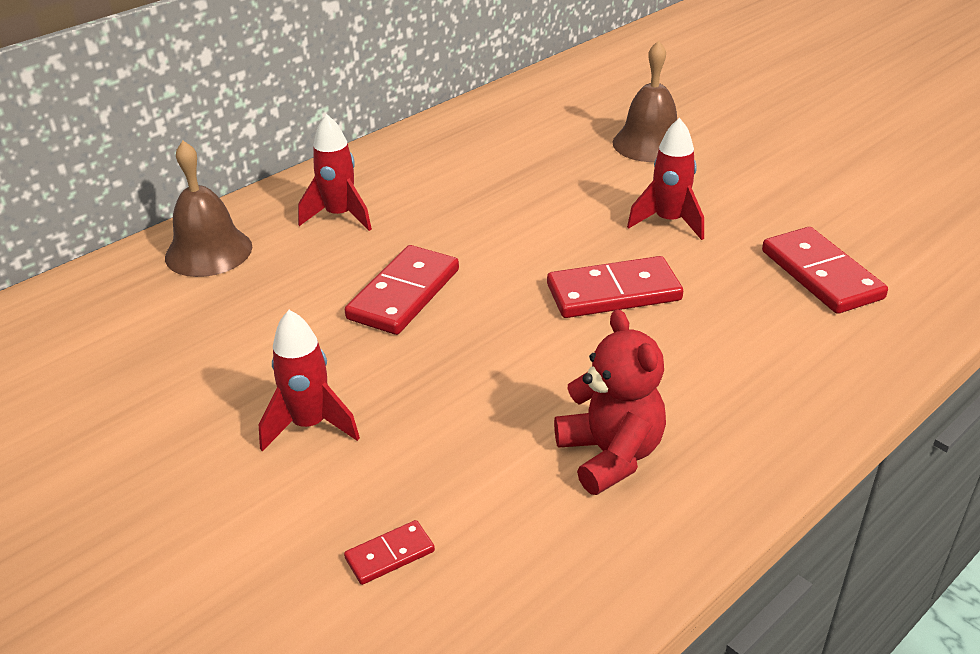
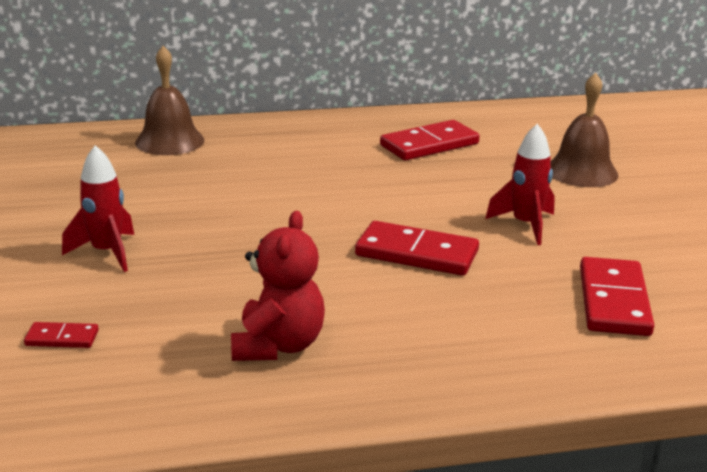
camera: 30 degrees right, 10 degrees down
(340, 216) = (279, 147): red rocket -> none
(403, 294) = (262, 204): red domino -> red domino (429, 145)

